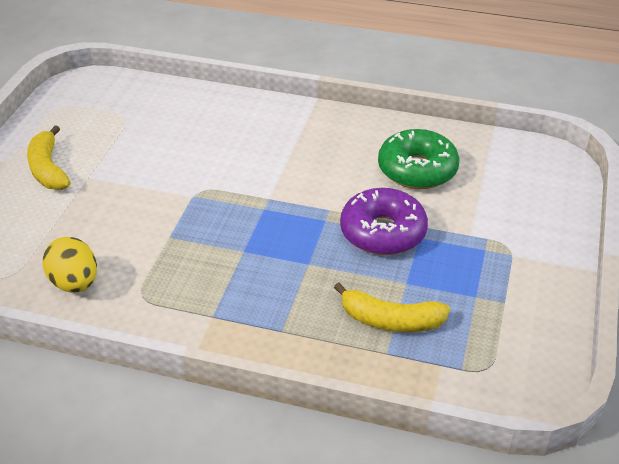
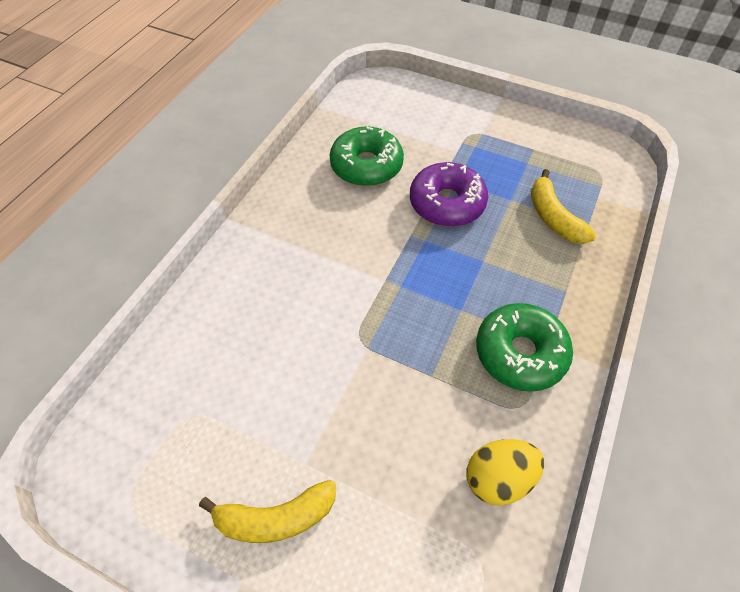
camera: 80 degrees left, 15 degrees up
(199, 295) = (520, 353): none -> green donut
(390, 320) = (553, 217): yellow banana -> yellow banana turned 135 degrees clockwise

